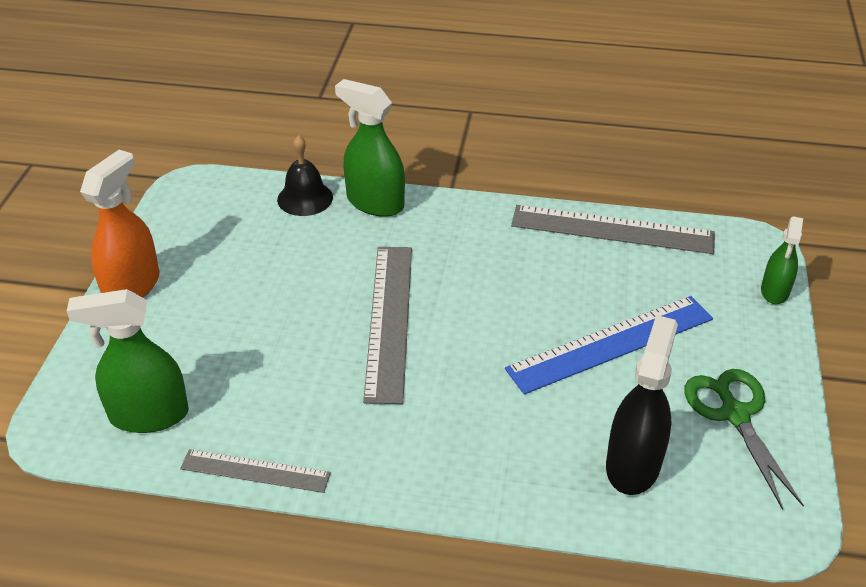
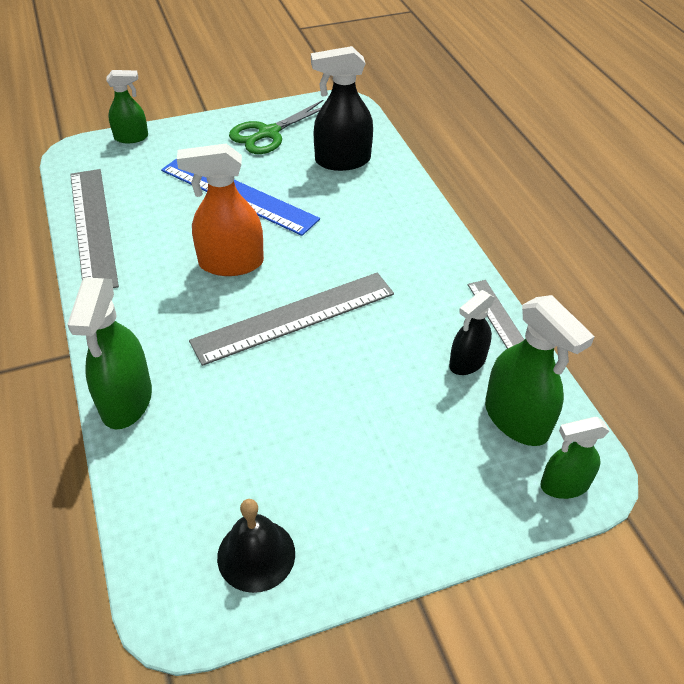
camera: 120 degrees left, 5 degrees up
(67, 409) = (564, 485): none -> green spray bottle
(132, 286) = (387, 546): orange spray bottle -> orange spray bottle (230, 263)
(235, 415) = (467, 362): none -> black spray bottle
(305, 198) = (146, 468): black bell -> black bell (256, 555)

